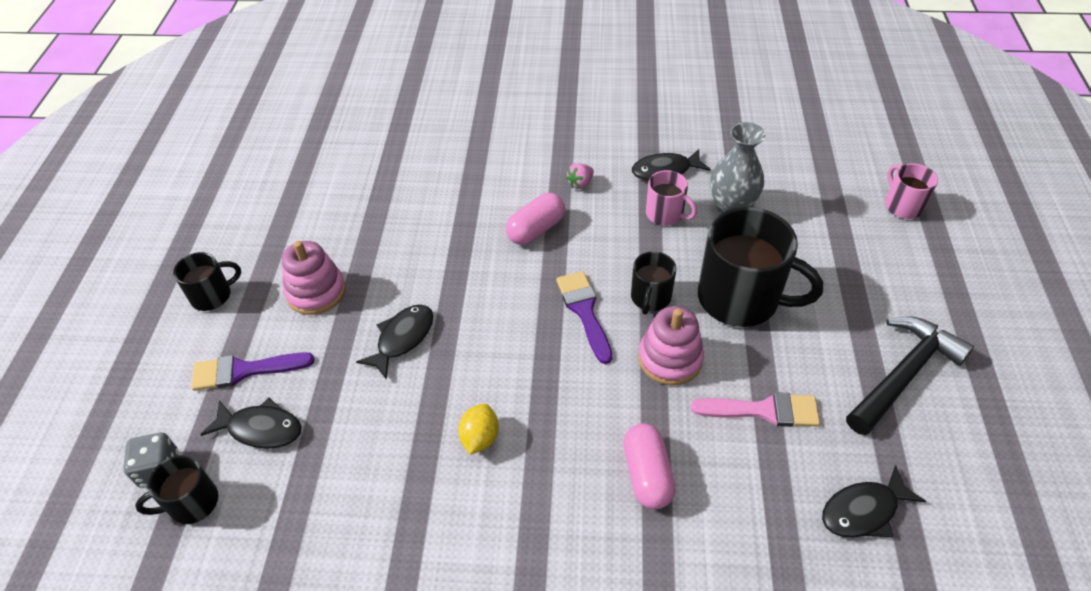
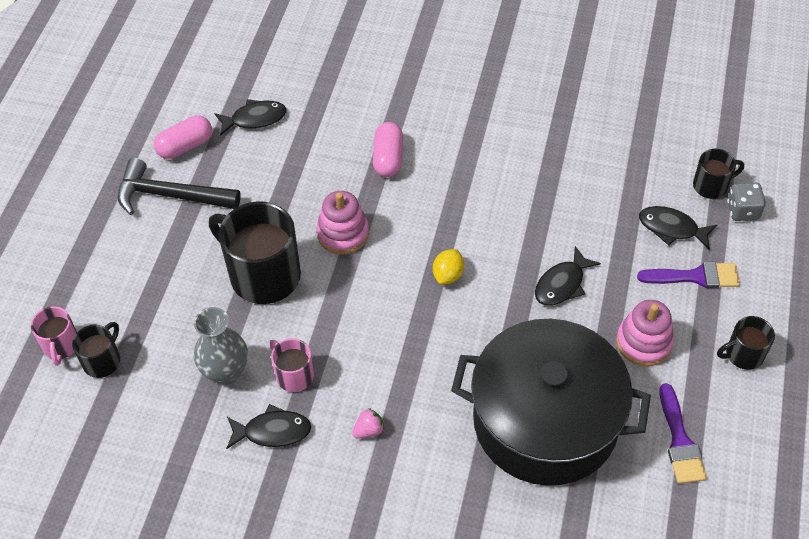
camera: 170 degrees left, 5 degrees up
(419, 212) = (545, 421): none -> black pot
(480, 438) = (503, 198): yellow lemon -> yellow lemon (448, 275)
(536, 229) = (427, 378): pink capsule -> pink capsule (185, 146)
(584, 311) = (401, 284): purple brush -> purple brush (680, 441)
(650, 298) = (340, 288): black mug -> black mug (102, 360)
(763, 410) = (288, 186): pink brush -> none
(903, 374) = (170, 195): black hammer -> black hammer turned 45 degrees clockwise

